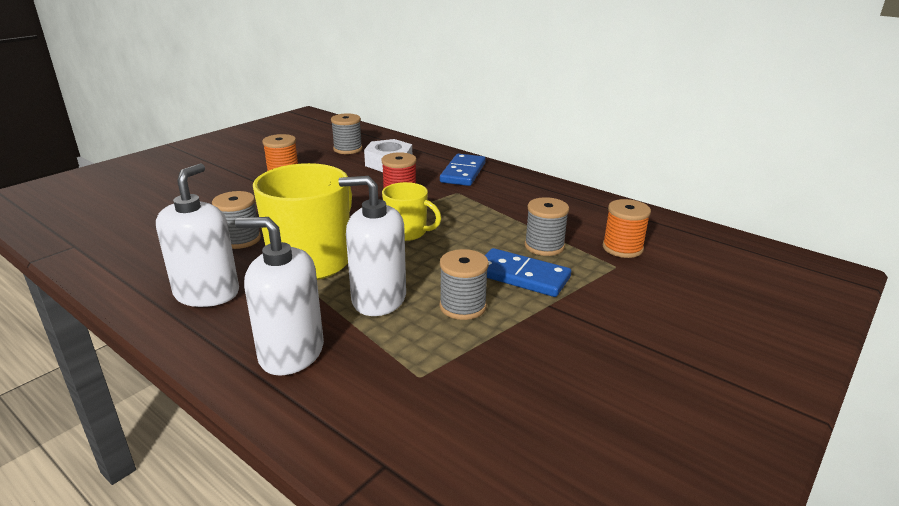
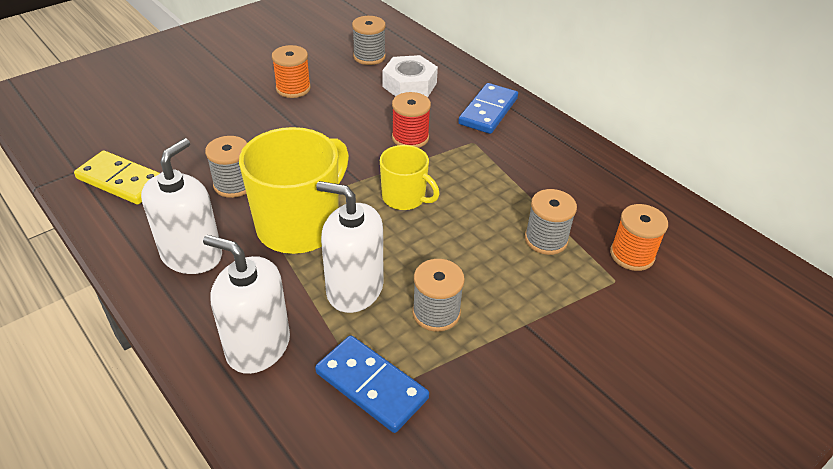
camera: 10 degrees right, 15 degrees up
(123, 248) = (121, 181): none -> yellow domino
(522, 276) = (509, 280): blue domino -> blue domino (371, 385)

